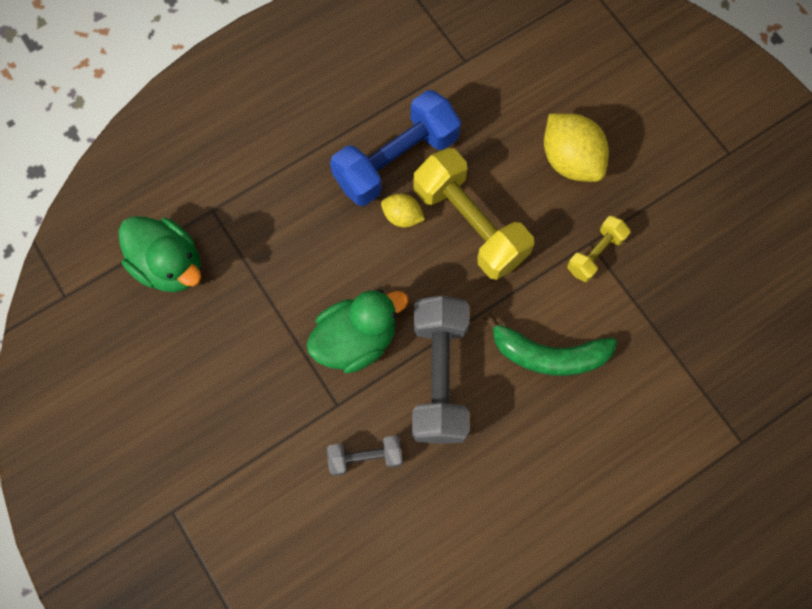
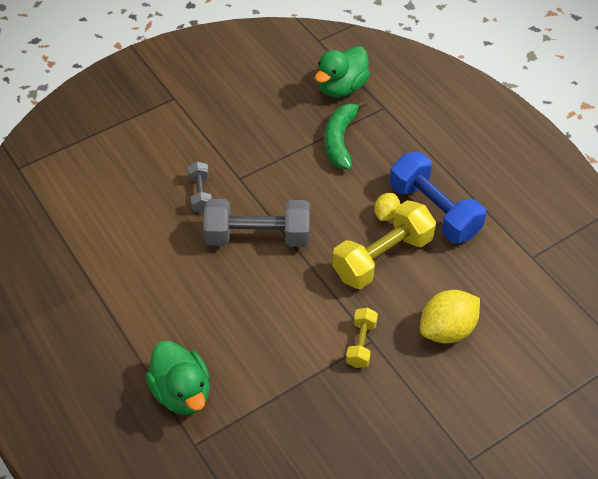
camera: 90 degrees right, 20 degrees down
(356, 340) = (287, 188): green duck -> green duck (182, 392)
(549, 354) = (274, 307): green banana -> green banana (340, 140)
(595, 254) = (361, 344): yellow dumbbell -> yellow dumbbell turned 60 degrees clockwise

